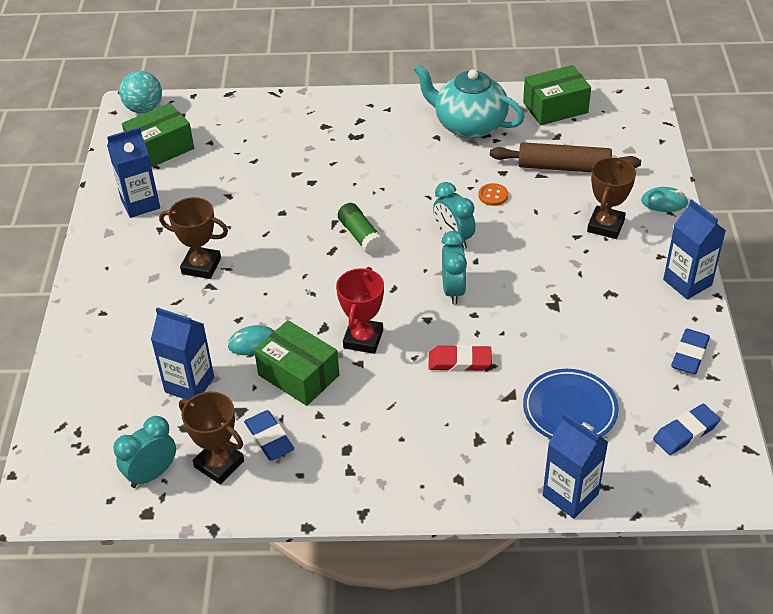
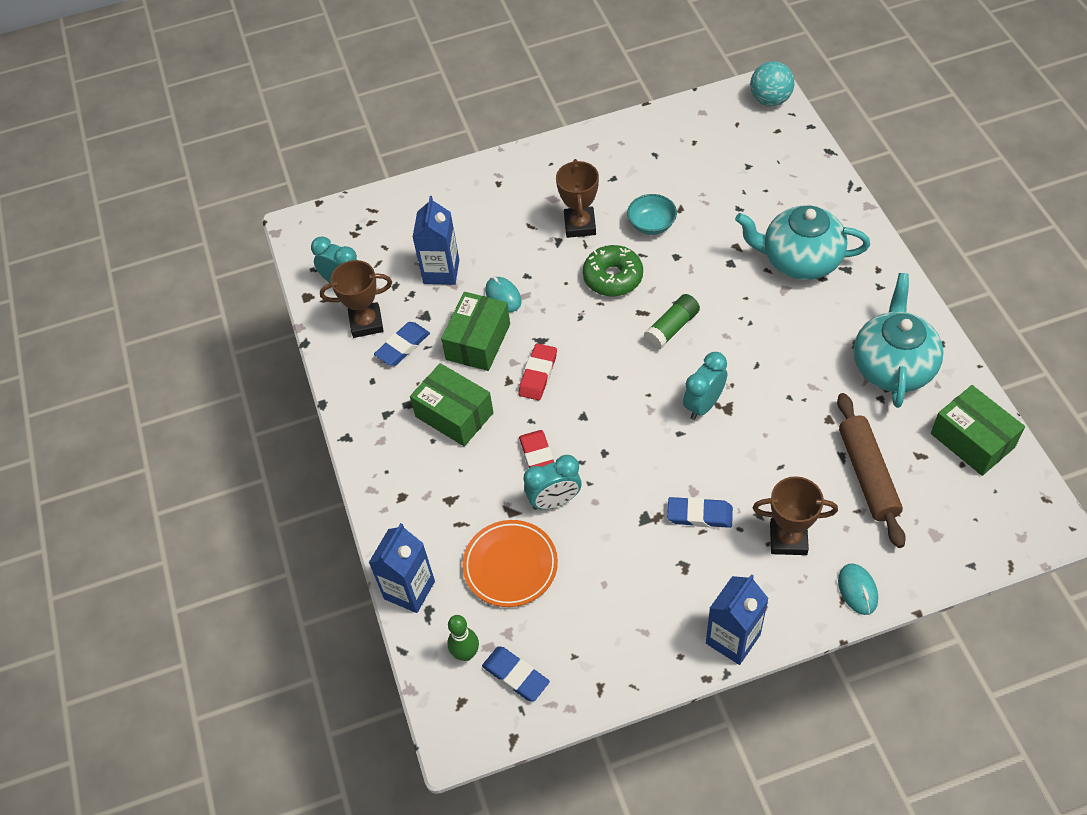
camera: 75 degrees right, 10 degrees up
(140, 203) = (639, 152): blue carton -> none
(161, 148) = (720, 135): green box -> green box (454, 415)
(219, 464) = (366, 323): brown trophy -> brown trophy turned 60 degrees clockwise
(234, 218) = (651, 224): none -> turquoise bowl
(279, 259) = (613, 277): none -> green donut
(334, 142) = (799, 260): none -> turquoise teapot
(363, 339) = (538, 374): red trophy -> red eraser
(453, 290) = (630, 426): turquoise clock -> turquoise clock (554, 501)
(493, 195) = (786, 421): orange button -> none
(569, 410) = (510, 566): blue plate -> orange plate
(653, 465) = (466, 654): none -> green bowling pin
(689, 354) = (624, 660): blue eraser -> blue eraser (699, 515)

